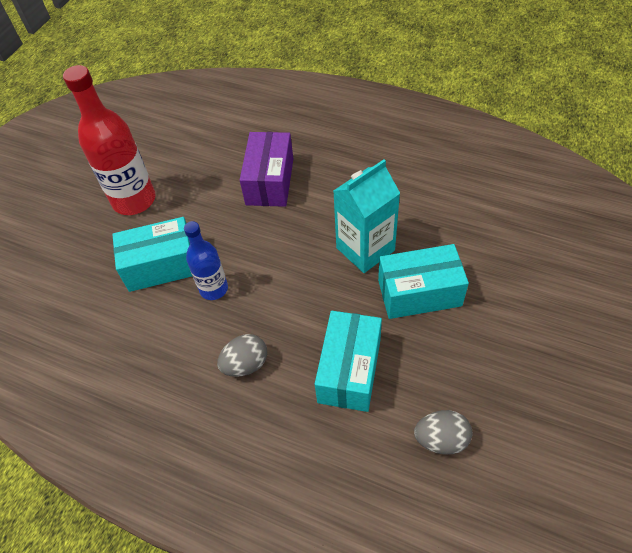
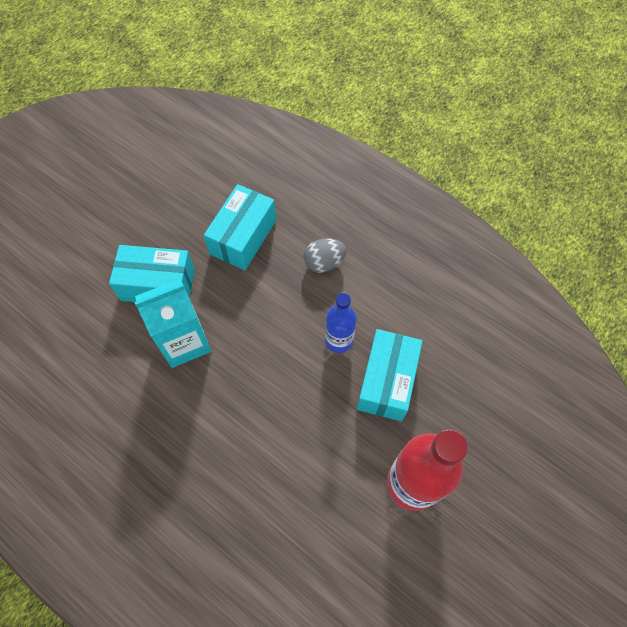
camera: 170 degrees left, 10 degrees up
(161, 265) = (387, 381): turquoise box -> turquoise box turned 75 degrees counterclockwise
(270, 181) = (251, 462): purple box -> none
(441, 439) = (199, 176): grey egg -> none

